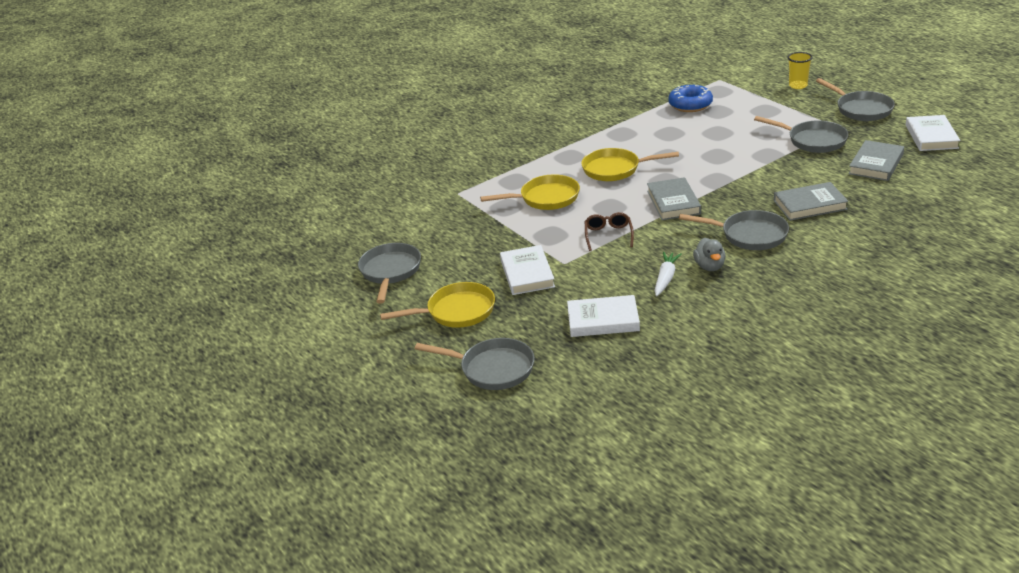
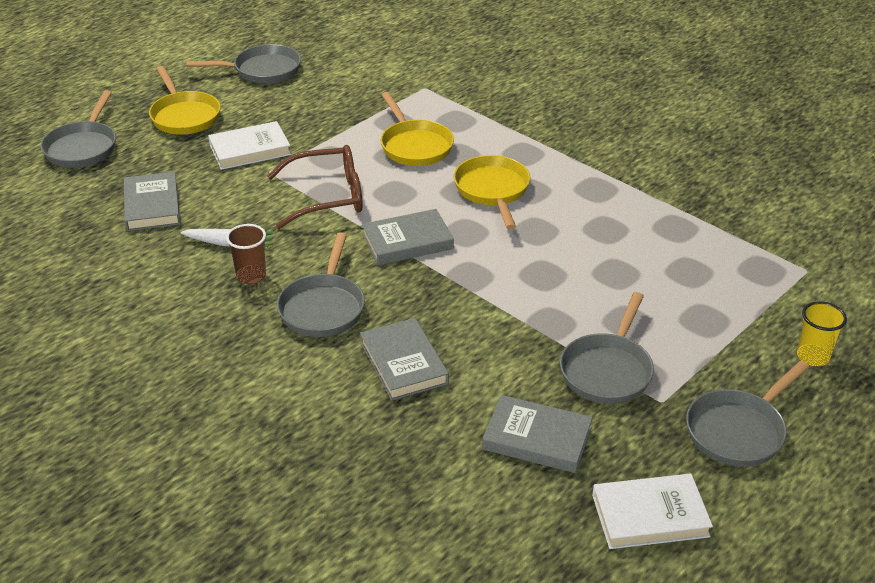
camera: 75 degrees right, 5 degrees up
(603, 320) = (152, 205): white book -> grey book
(608, 235) = (328, 197): brown glasses -> brown glasses, size x1.70
(690, 105) = (704, 244): blue donut -> none
(709, 266) = (251, 276): grey duck -> brown cup

